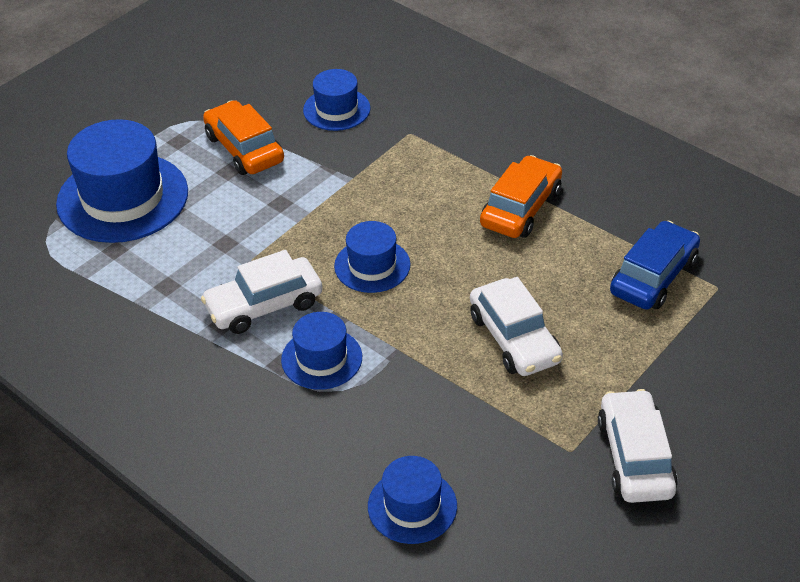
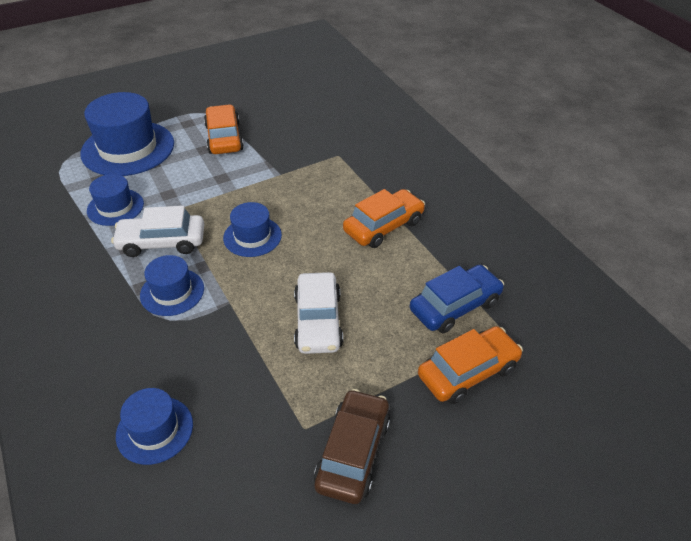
camera: 20 degrees right, 0 degrees up
(336, 109) = (300, 128): blue hat -> blue hat (115, 207)
(635, 457) = (353, 453): white car -> brown car
(704, 341) = (468, 372): none -> orange car

